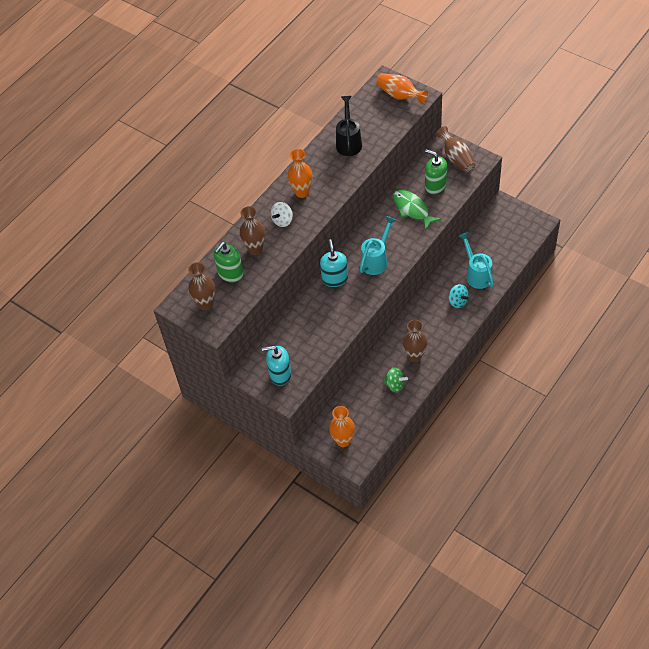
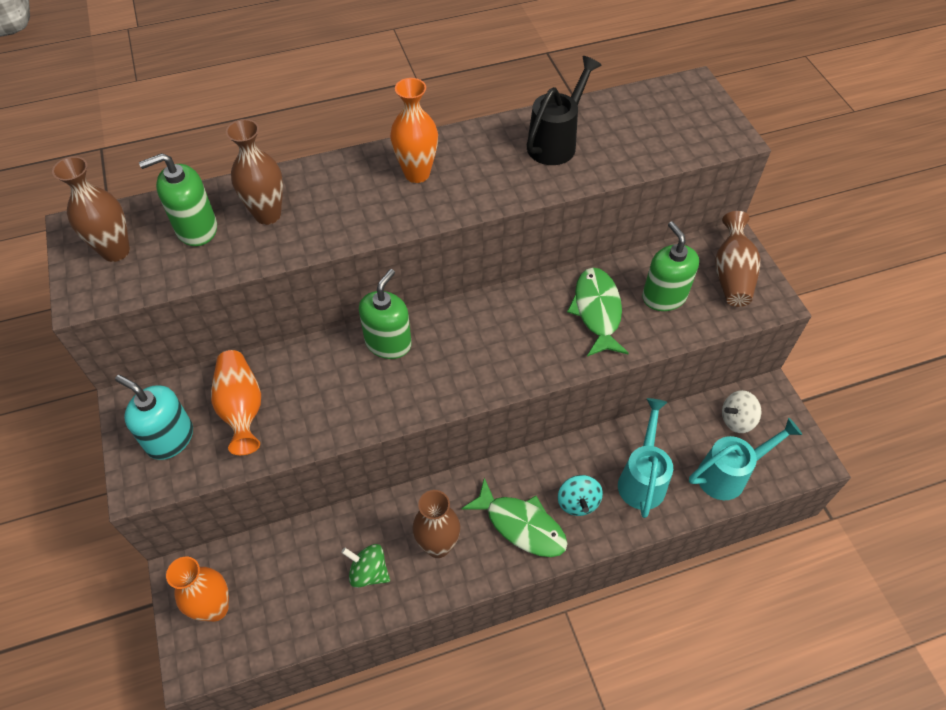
camera: 30 degrees right, 0 degrees up
(282, 220) = (348, 198): white spinning top -> white spinning top (737, 420)
(335, 279) = (388, 343): turquoise soap dispenser -> green soap dispenser
(376, 260) = (474, 354): turquoise watering can -> turquoise watering can (729, 474)
(395, 385) = (368, 572): green spinning top -> green spinning top turned 150 degrees clockwise
(400, 95) = (696, 119): orange vase -> orange vase (241, 408)
(442, 325) = (521, 525): none -> green fish

